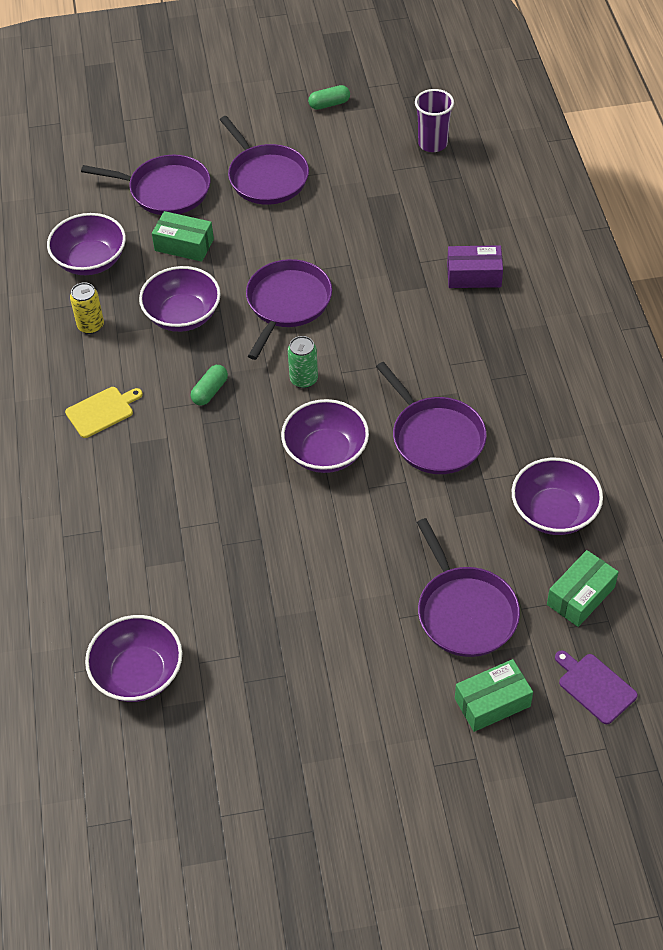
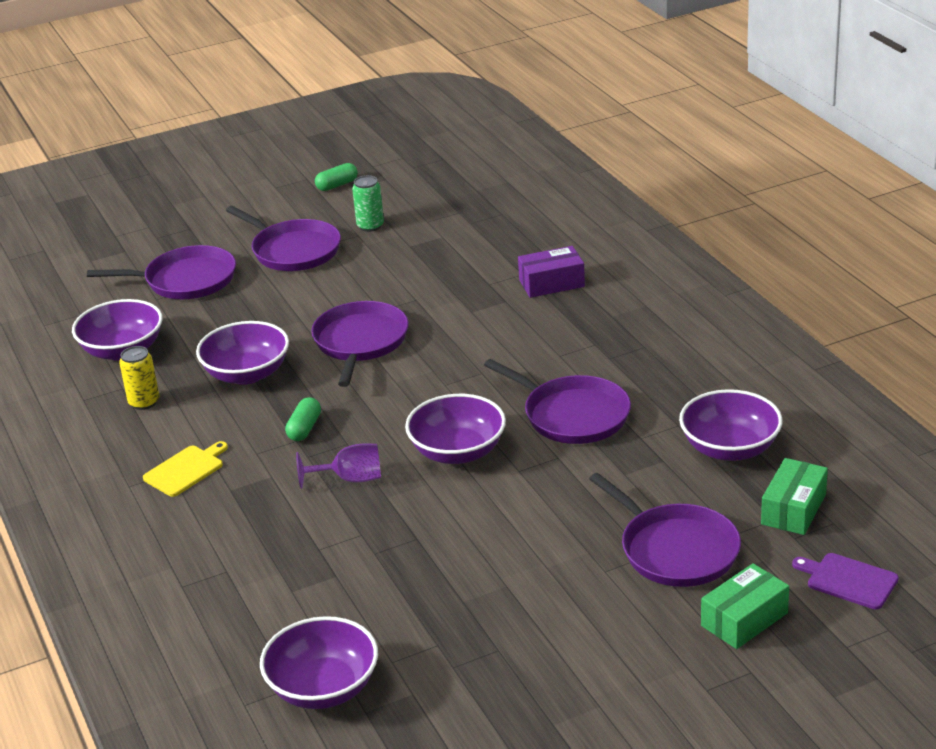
camera: 15 degrees left, 20 degrees down
(184, 245) = (224, 318): green box -> none
(229, 458) = (350, 479): none -> purple goblet
(304, 379) = (406, 398): green can -> green can (370, 226)
(432, 143) = (460, 195): purple cup -> none

